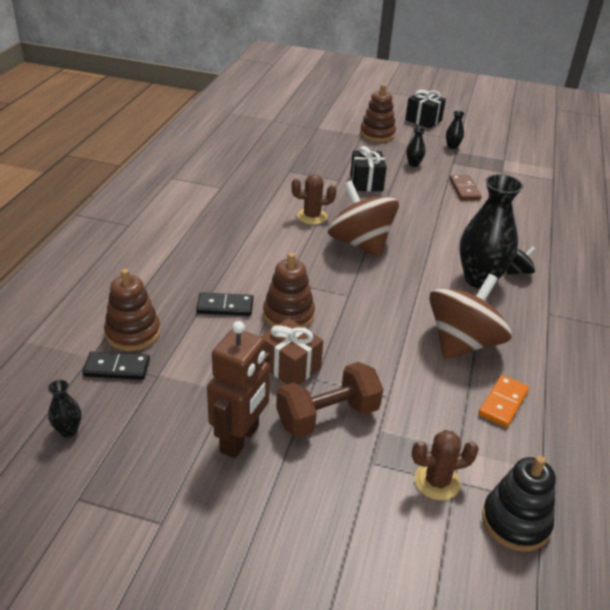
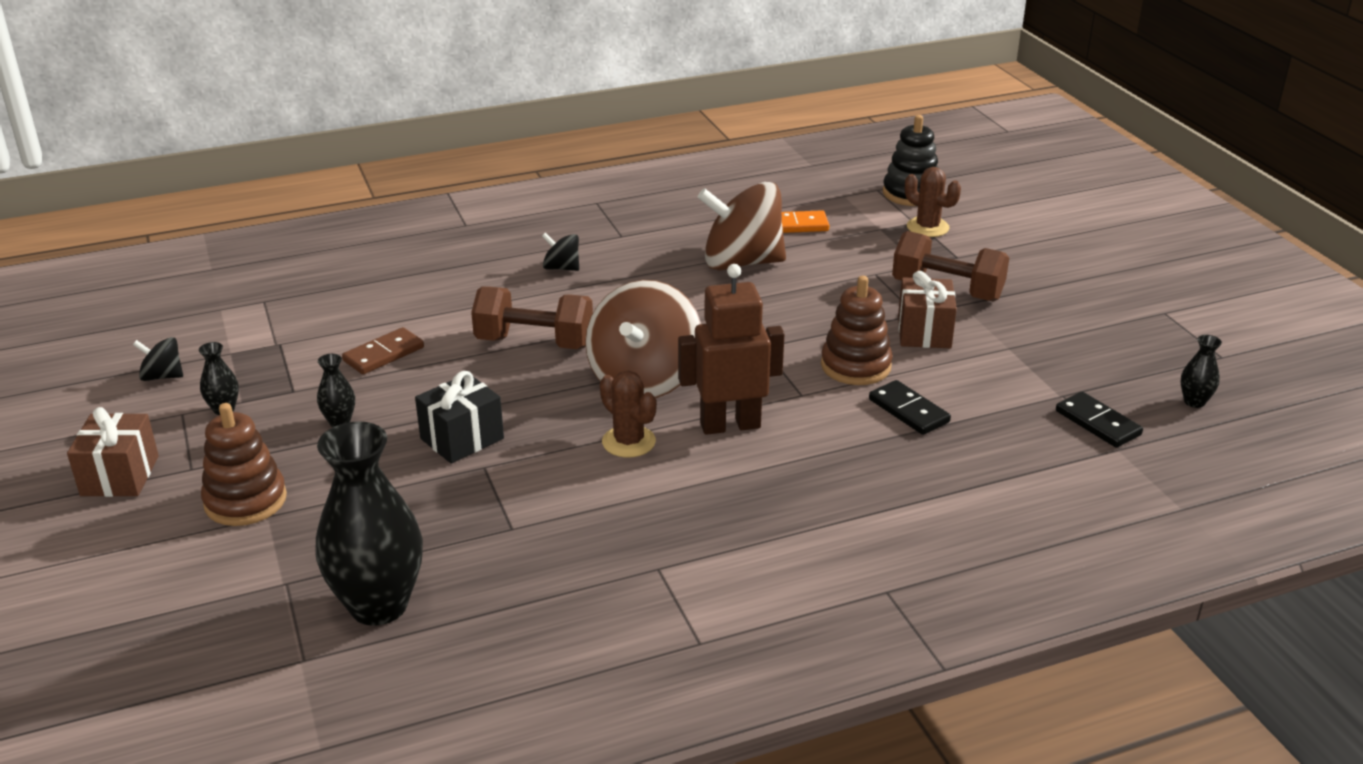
camera: 125 degrees left, 5 degrees down
(133, 333) = (1045, 444): brown stacking toy -> none
(240, 439) = (1042, 317): brown robot -> brown robot (730, 425)
(423, 120) = (120, 476): black gift -> brown gift
(433, 229) = (534, 342): none -> brown dumbbell
(479, 279) = (611, 284): black vase -> black vase (379, 605)
(496, 142) = (162, 376): none -> black spinning top

